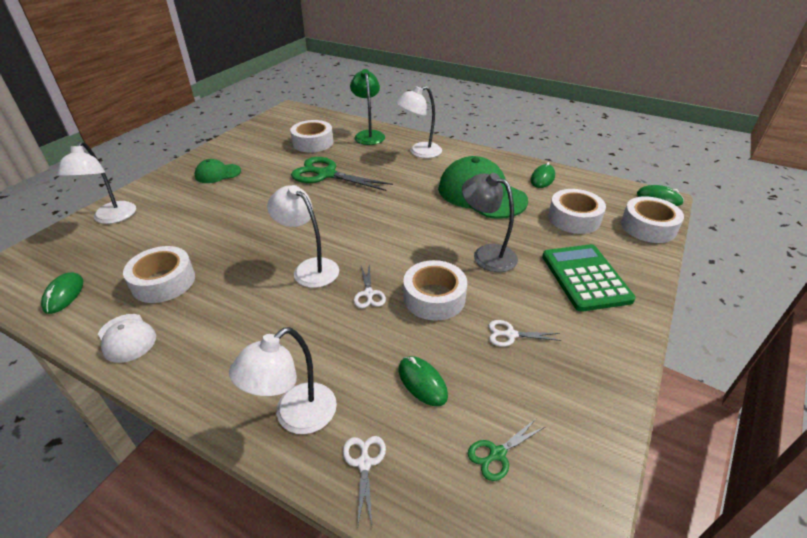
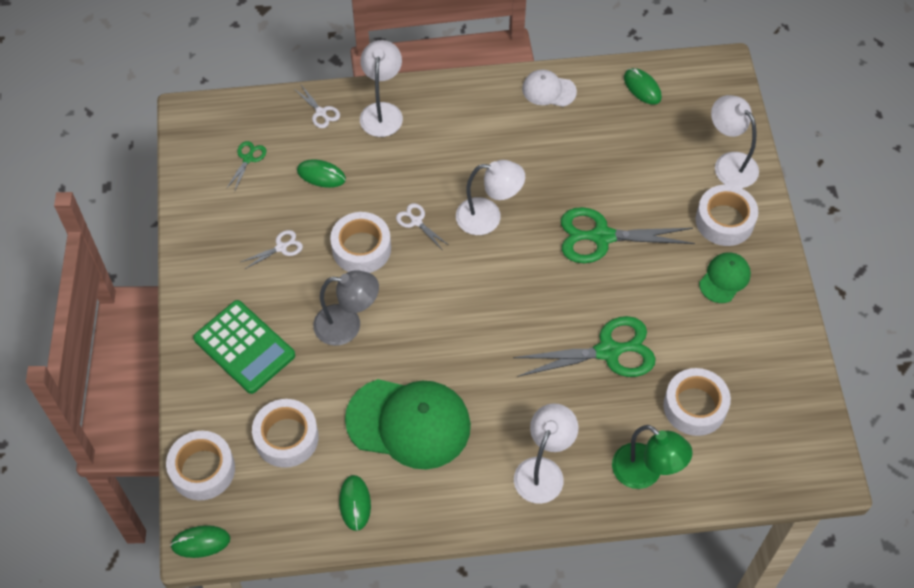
camera: 145 degrees right, 20 degrees up
(163, 282) = (587, 138): white tape -> white tape (724, 221)
(251, 221) = (601, 237): none -> green scissors

